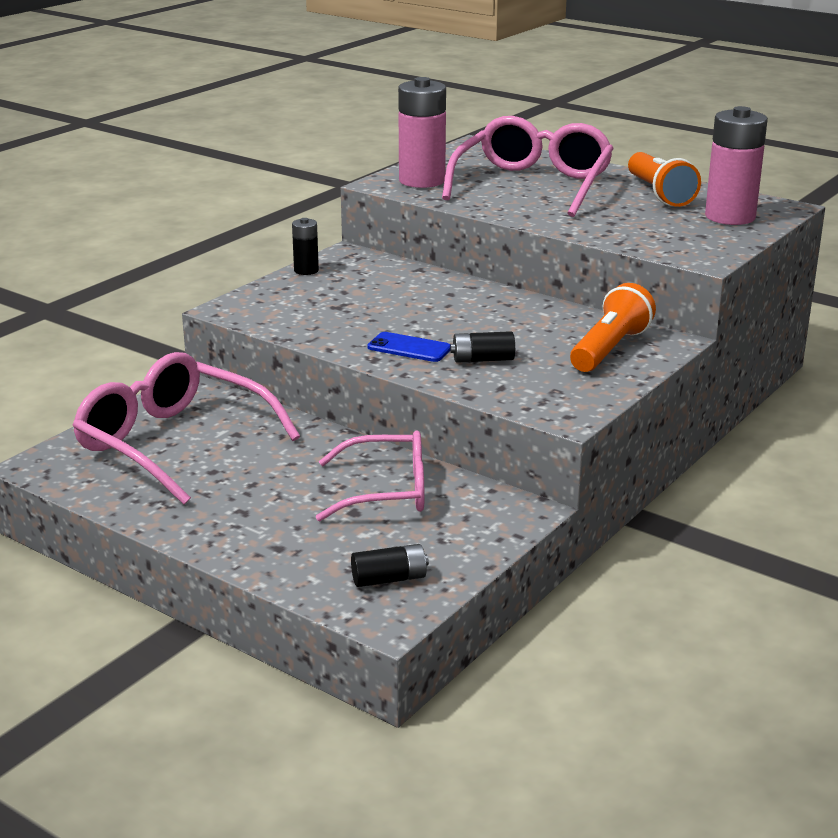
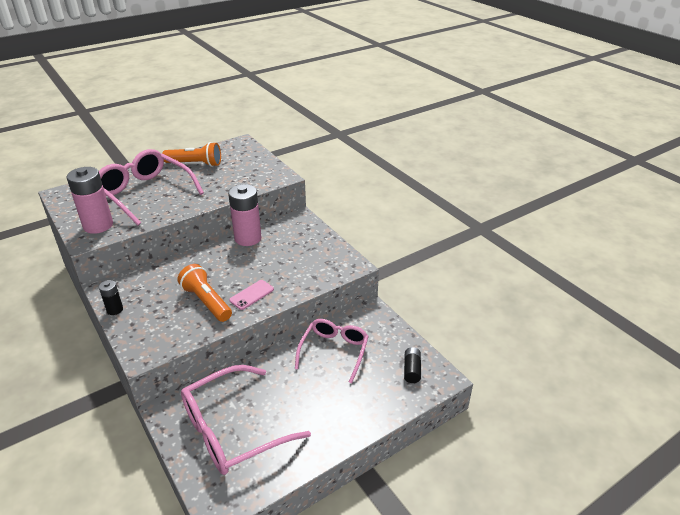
camera: 70 degrees left, 10 degrees up
(409, 348) = (252, 295): blue phone -> pink phone
(483, 359) = (282, 274): black battery -> none
(610, 349) = (296, 235): orange flashlight -> orange flashlight (206, 301)
(730, 217) = (240, 157): pink battery -> pink battery (248, 238)

